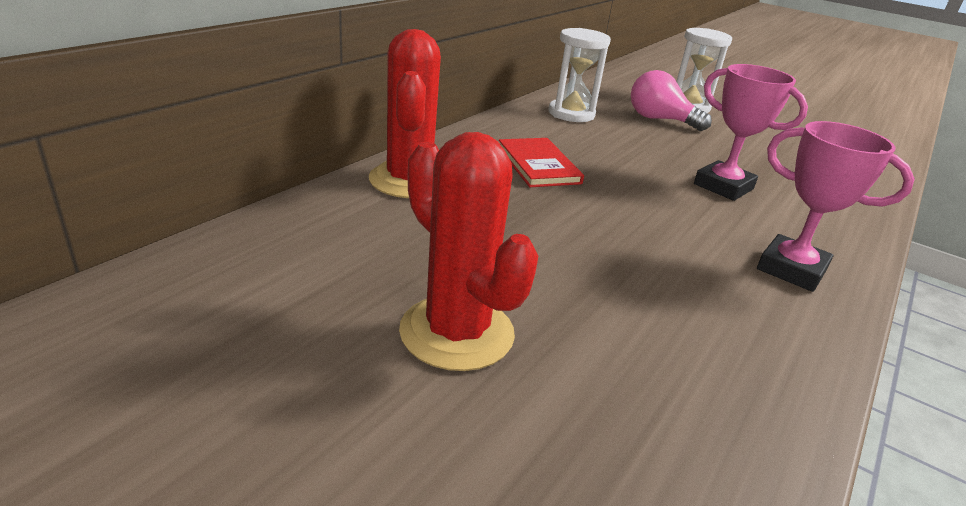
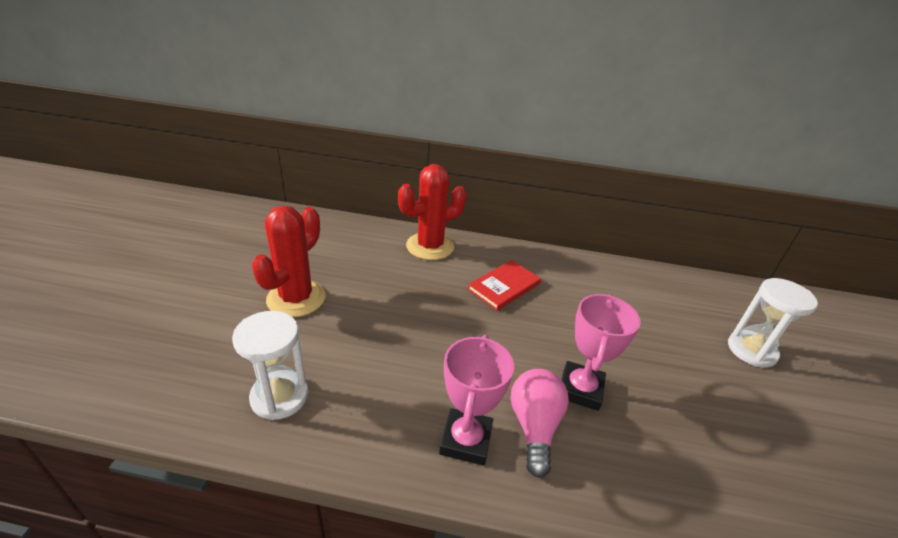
camera: 65 degrees right, 5 degrees up
(571, 114) = (618, 284): white hourglass -> white hourglass (279, 396)
(660, 120) = (682, 335): pink light bulb -> pink light bulb (534, 426)

